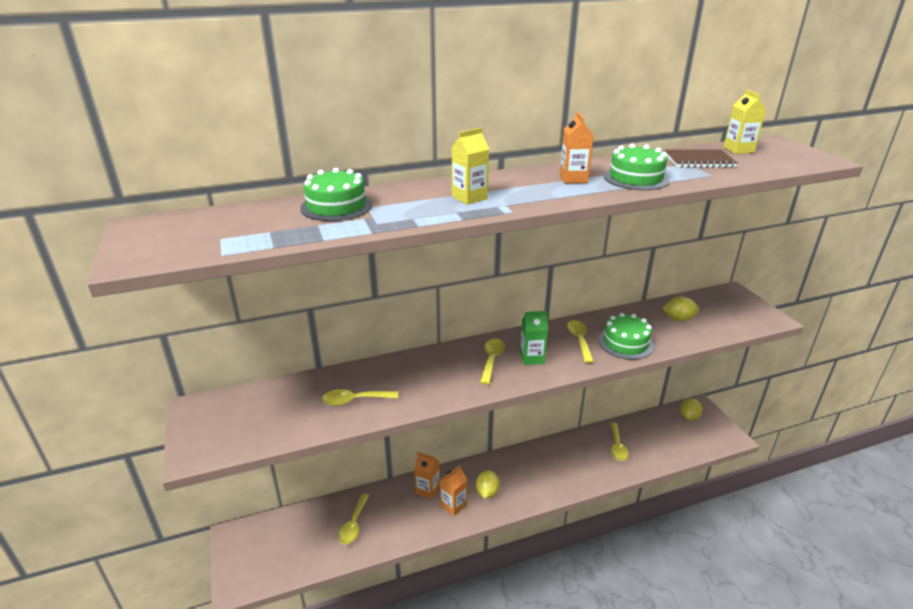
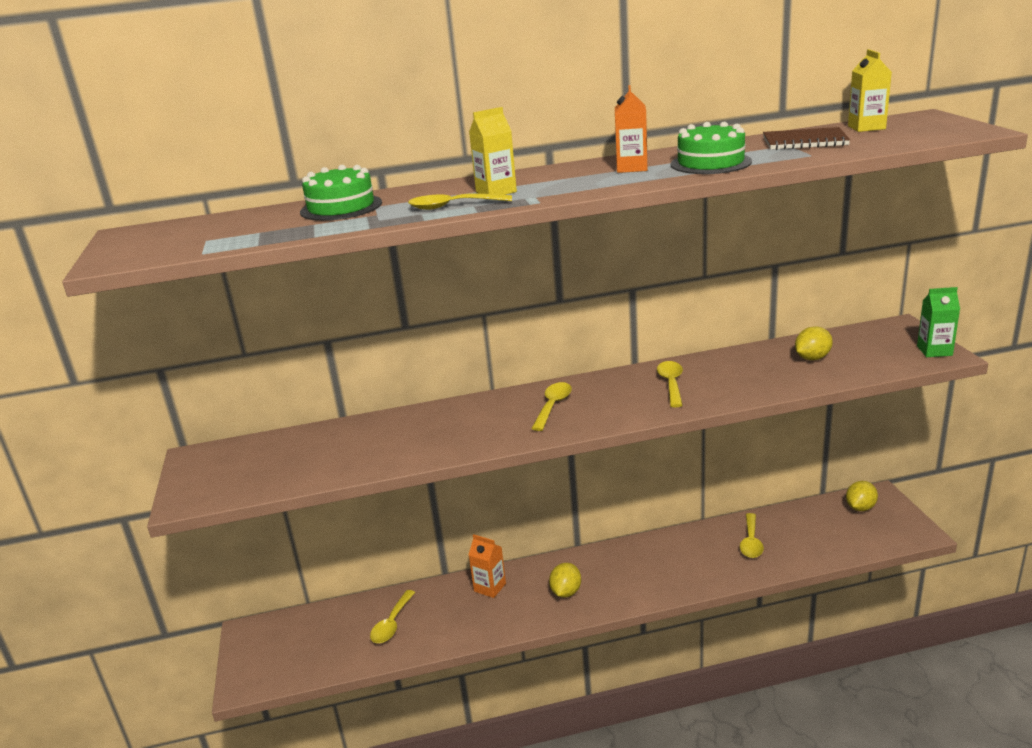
camera: 10 degrees right, 5 degrees down
(355, 400) = (377, 448): yellow spoon -> yellow spoon (453, 206)
(453, 505) = (520, 605): orange carton -> none
(532, 358) = (604, 403): green carton -> green carton (934, 351)
(625, 343) = (732, 385): green cake -> none
(678, 319) = (812, 358): yellow lemon -> yellow lemon turned 45 degrees counterclockwise

